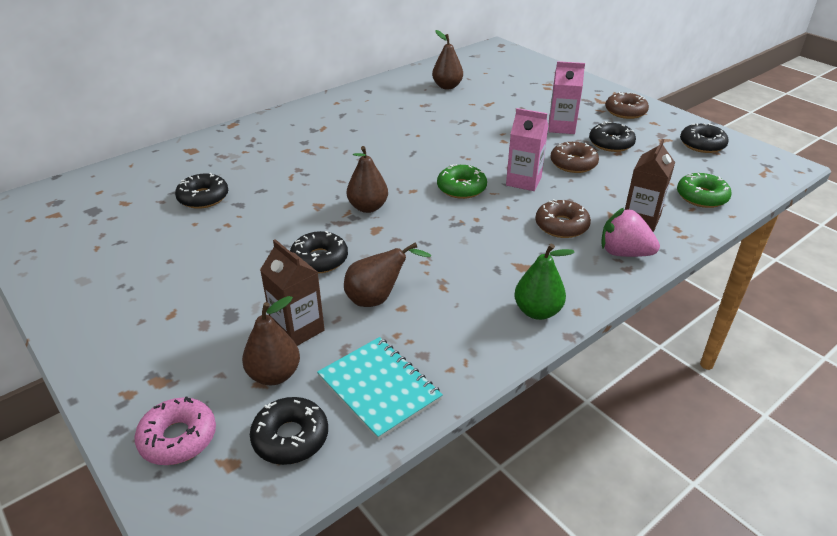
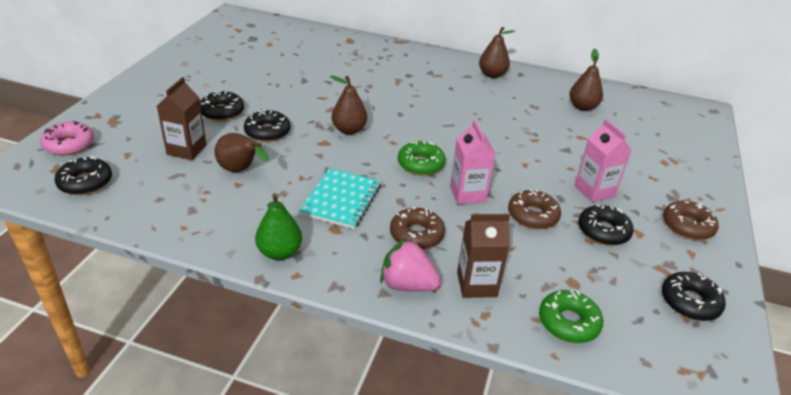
camera: 55 degrees right, 0 degrees up
(203, 197) = (299, 65): black donut -> black donut (222, 112)
(274, 375) = (138, 157): brown pear -> brown pear (492, 75)
(379, 388) = (146, 202): turquoise notebook -> turquoise notebook (341, 200)
(624, 253) = (407, 285): pink strawberry -> pink strawberry turned 60 degrees counterclockwise

